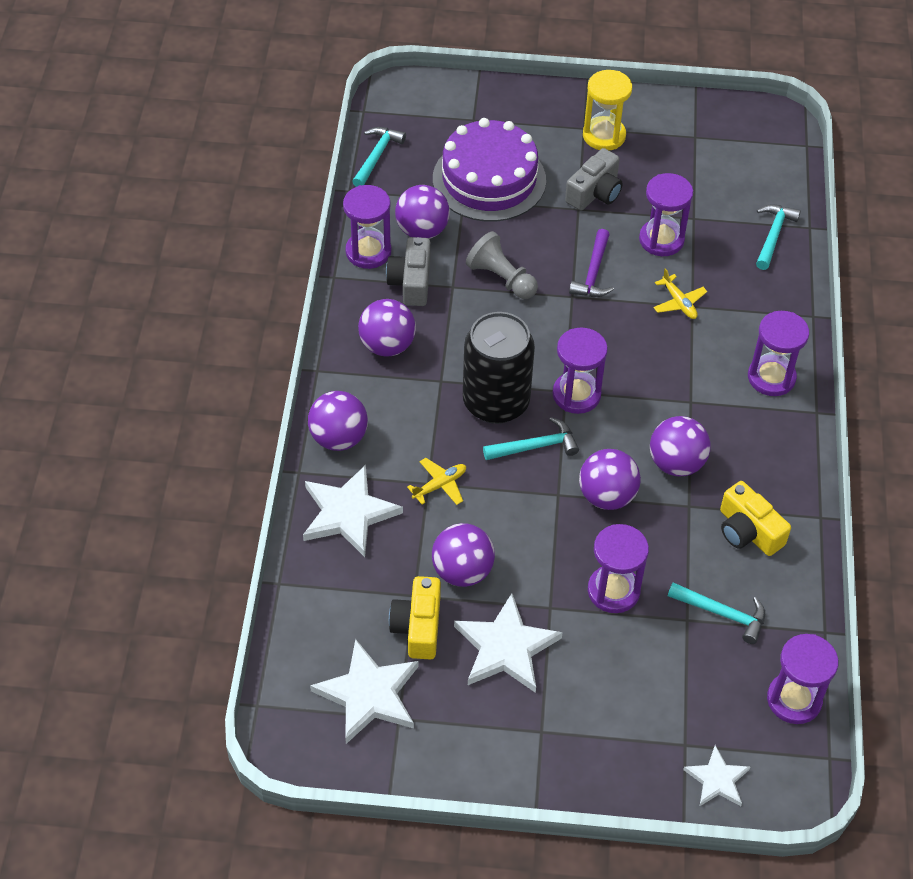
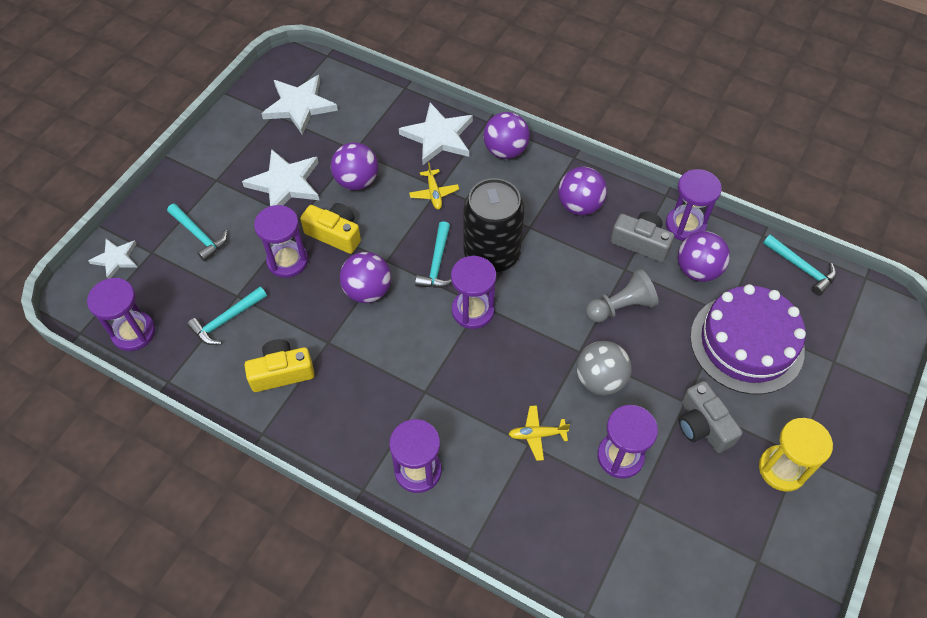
camera: 115 degrees right, 5 degrees up
(418, 626) = (330, 144): yellow camera -> yellow camera (335, 234)
(593, 273) = (600, 380): purple hammer -> grey ball
(676, 463) = (371, 351): purple ball -> none
(773, 235) = (589, 568): turquoise hammer -> turquoise hammer (199, 235)

